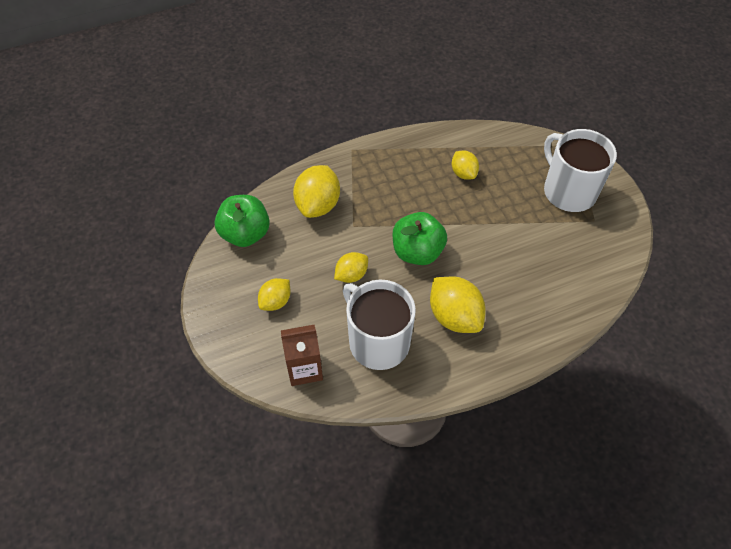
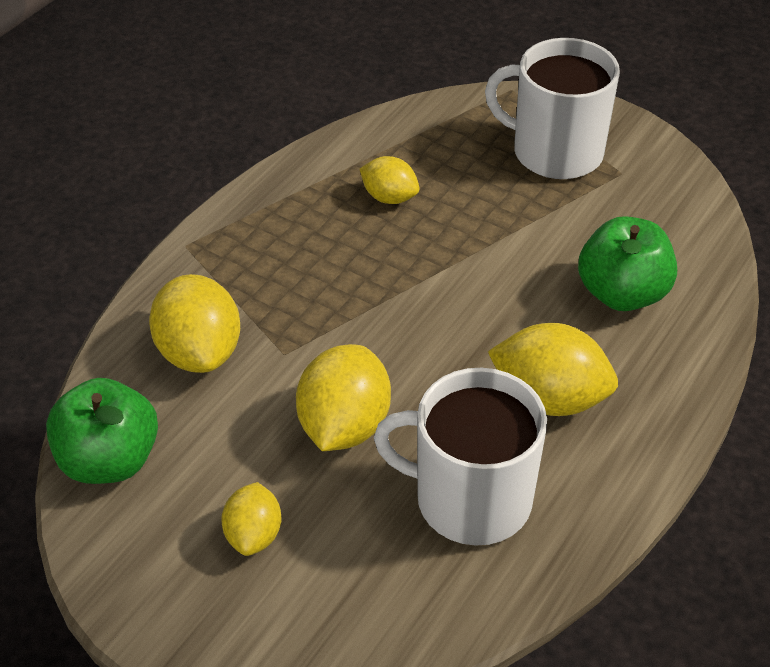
camera: 35 degrees left, 10 degrees down
(304, 369) = (391, 608): brown carton -> none
(351, 275) = (344, 426): yellow lemon -> yellow lemon, size x1.68
(417, 252) = (417, 339): green apple -> green apple (622, 293)

